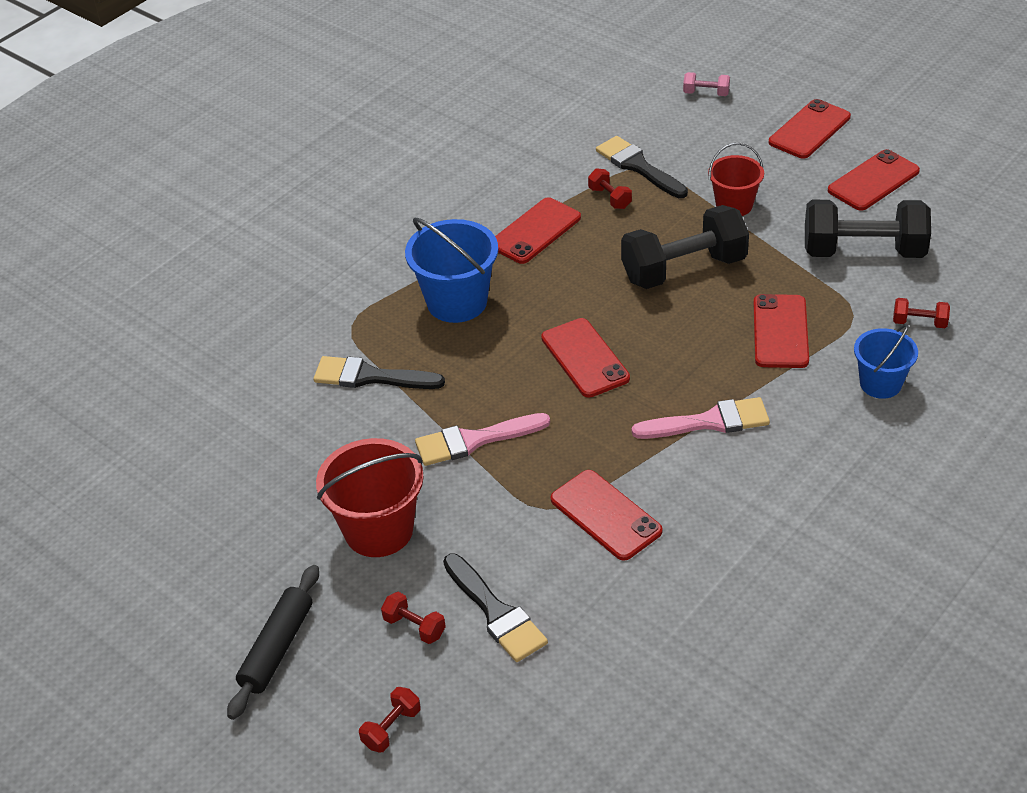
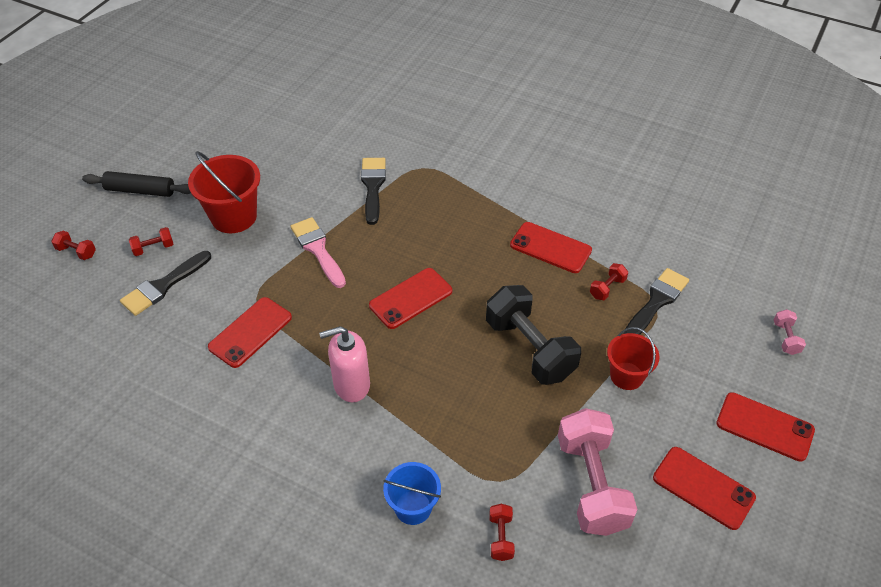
camera: 75 degrees right, 5 degrees up
(414, 627) = (153, 248): red dumbbell -> red dumbbell turned 45 degrees clockwise
(457, 302) = (458, 216): blue bucket -> none
(709, 422) = (351, 385): pink brush -> pink soap dispenser
(780, 331) = (466, 425): red phone -> none
(863, 251) = (591, 484): black dumbbell -> pink dumbbell

